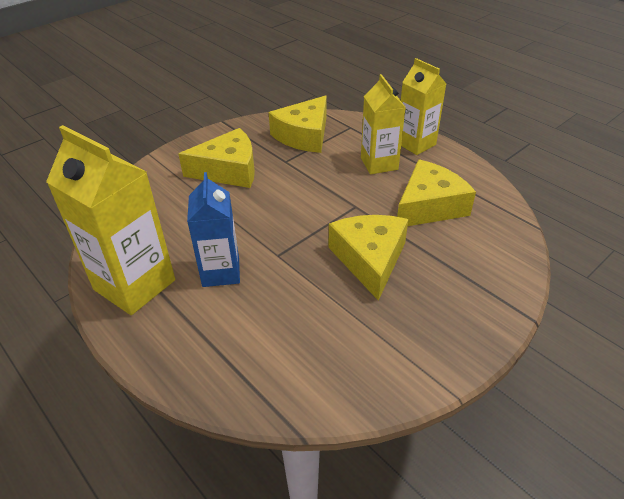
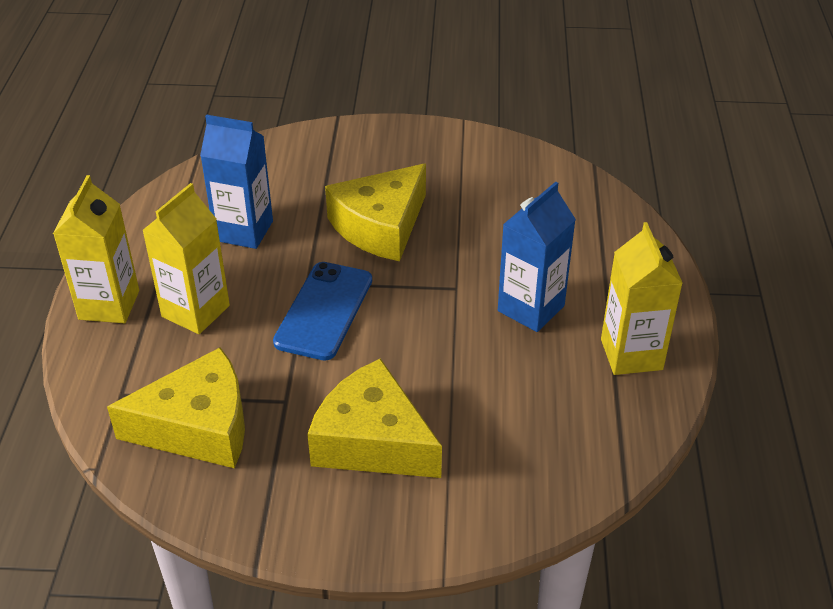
camera: 135 degrees left, 0 degrees up
(134, 285) = (631, 354): yellow carton -> yellow carton, size x0.65
(326, 199) = (324, 311): none -> blue phone
(429, 206) = (244, 231): yellow cheese -> blue carton

